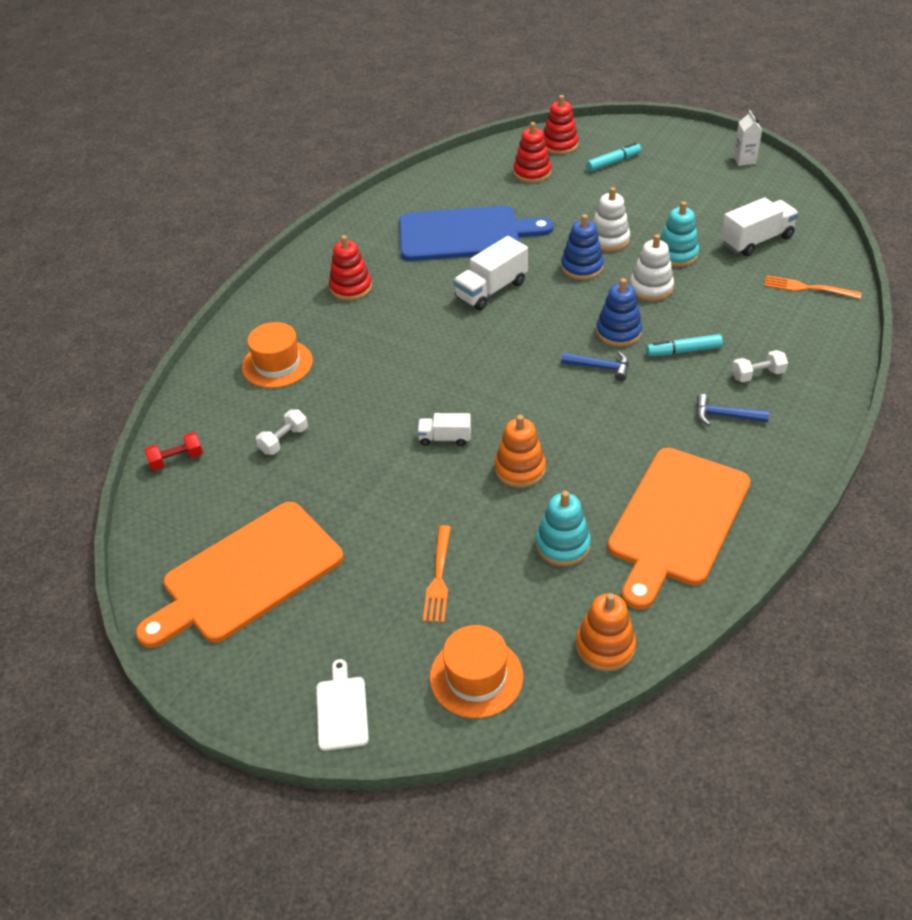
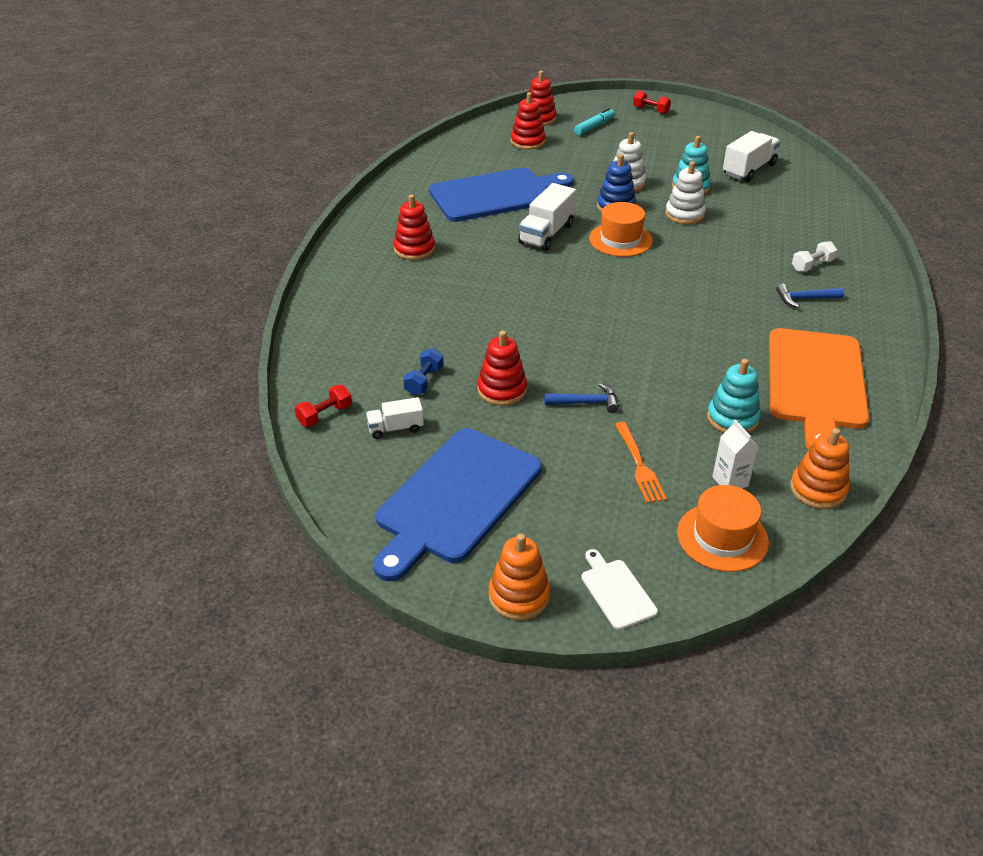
camera: 20 degrees left, 5 degrees down
(247, 575) = (455, 498): orange cutting board -> blue cutting board
(277, 364) = (379, 320): orange hat -> orange hat (620, 240)
(284, 440) = (424, 381): white dumbbell -> blue dumbbell
(351, 465) = (502, 390): none -> red stacking toy
(445, 438) = (576, 354): white truck -> white truck (395, 428)
(520, 469) = (658, 367): orange stacking toy -> orange stacking toy (519, 596)
(600, 367) = (679, 279): blue hammer -> blue hammer (586, 403)
(618, 332) = (678, 251): blue stacking toy -> none
(683, 351) = (741, 257): turquoise marker -> none
(688, 148) = (650, 110): none -> red dumbbell
(744, 160) = (702, 114): white carton -> white carton (730, 481)
(807, 288) = (811, 198): orange fork -> none

